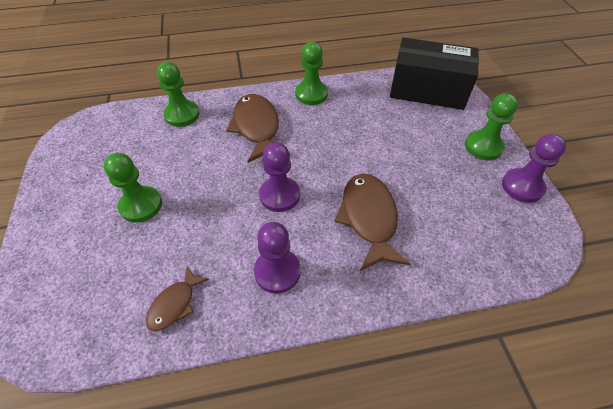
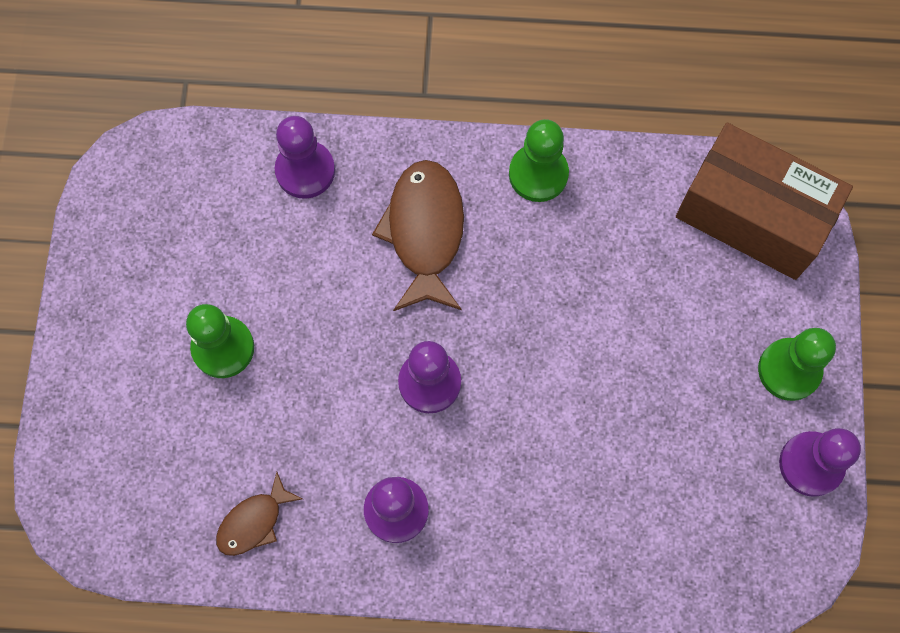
camera: 15 degrees right, 20 degrees up
(182, 115) = (305, 171): green pawn -> purple pawn
(369, 218) = (550, 459): brown fish -> none
(427, 90) = (752, 216): black box -> brown box

